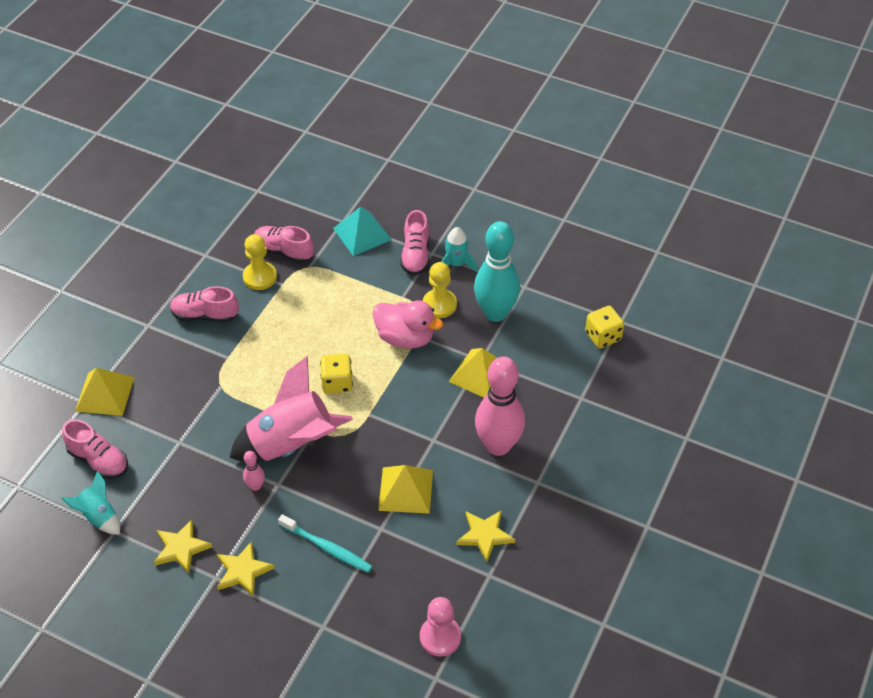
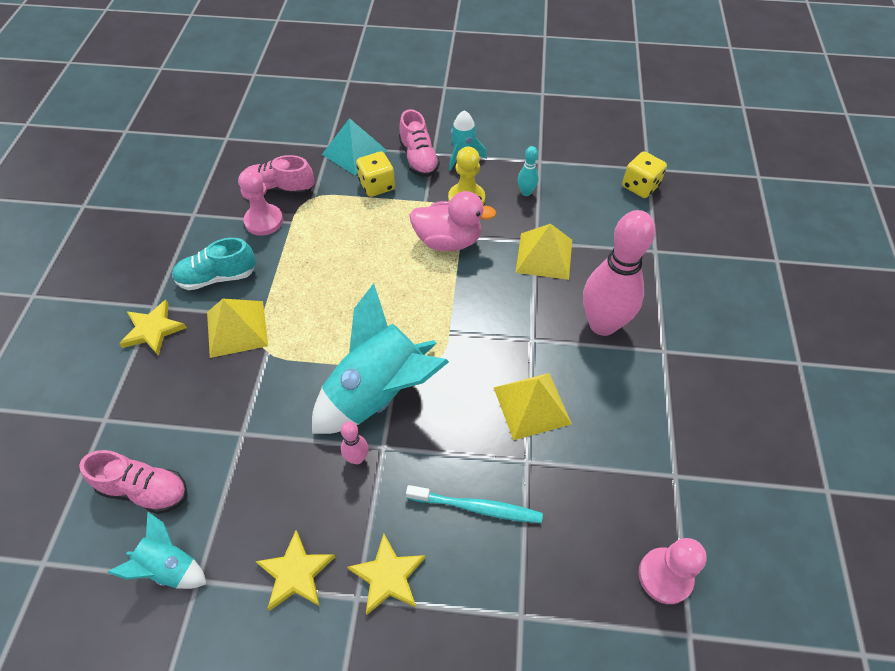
camera: 20 degrees left, 5 degrees up
(105, 394) = (126, 402): yellow pyramid -> yellow pyramid (237, 328)
(205, 315) = (217, 277): pink shoe -> turquoise shoe
(260, 277) = (264, 221): yellow pawn -> pink pawn
(292, 444) = (378, 393): pink rocket -> turquoise rocket
(337, 383) = (398, 308): yellow dice -> yellow dice (377, 186)
(485, 535) = (644, 429): yellow star -> yellow star (153, 329)
(495, 313) = (526, 192): turquoise bowling pin -> turquoise bowling pin, size x0.42

